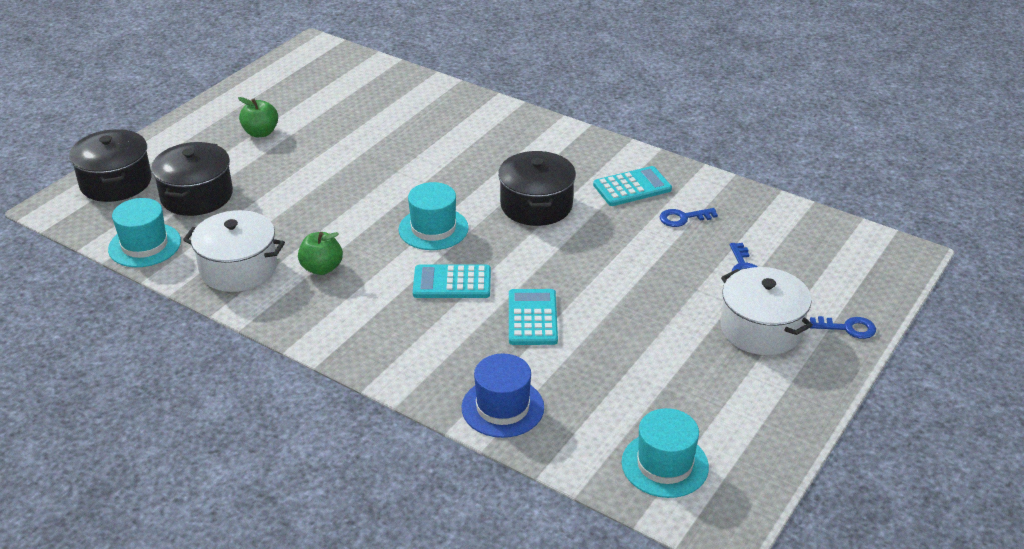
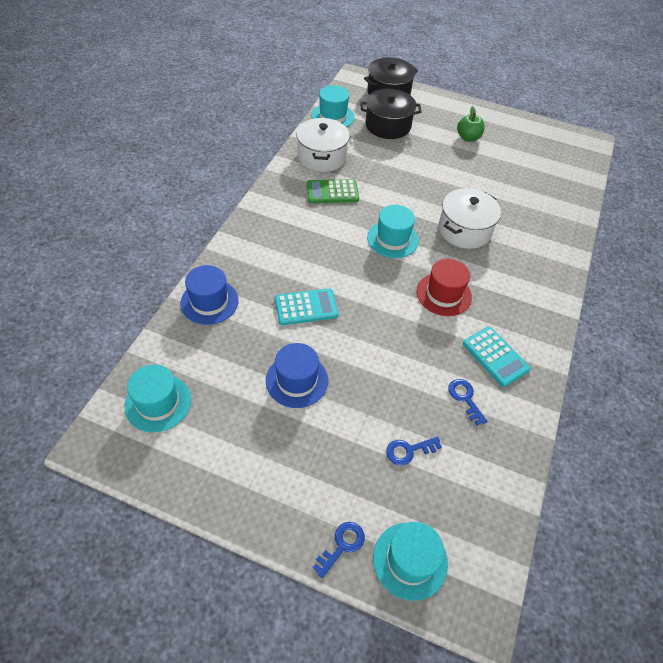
camera: 75 degrees right, 15 degrees up
(322, 268) = (332, 192): green apple -> green calculator
(452, 282) = (334, 257): turquoise calculator -> none
(536, 205) = (444, 294): black pot -> red hat
(645, 338) = (297, 380): none -> blue hat
(761, 329) = (325, 467): white pot -> white pot (464, 230)
(848, 328) = (342, 545): blue key -> blue key turned 135 degrees counterclockwise
(861, 286) = (410, 560): none -> turquoise hat

